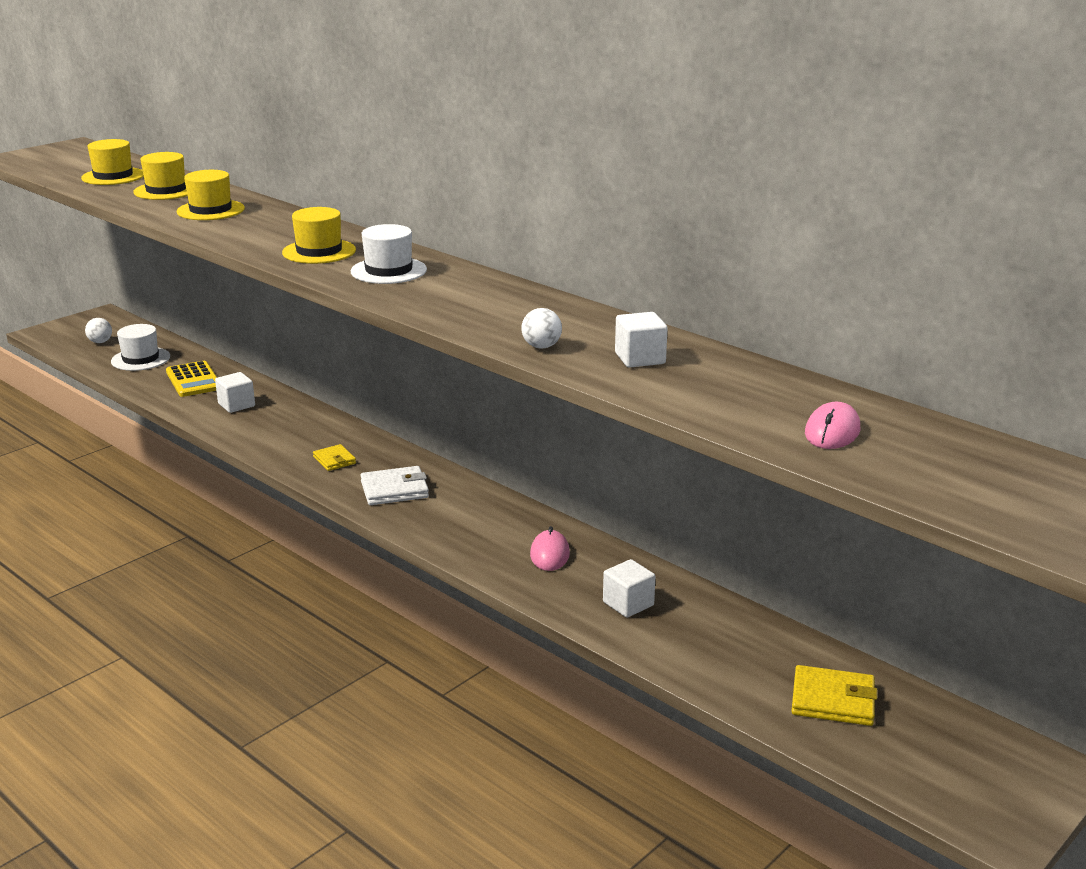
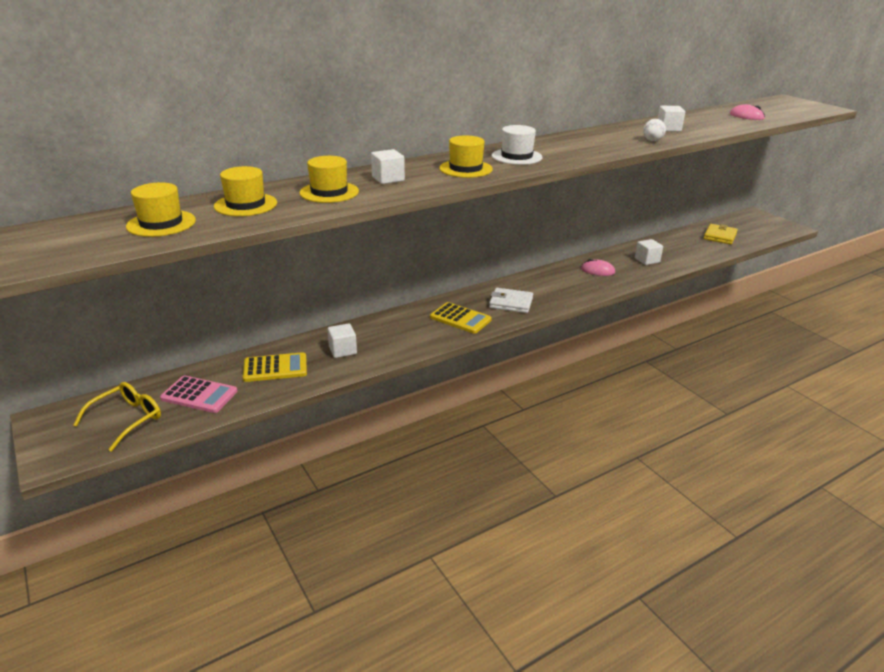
camera: 75 degrees left, 5 degrees up
(100, 342) = (127, 419): white ball -> yellow glasses
(140, 359) = (199, 395): white hat -> pink calculator
(264, 225) = (388, 179): none -> white cube
(334, 460) = (460, 318): yellow wallet -> yellow calculator
(394, 490) = (511, 303): white wallet -> white wallet turned 75 degrees counterclockwise

